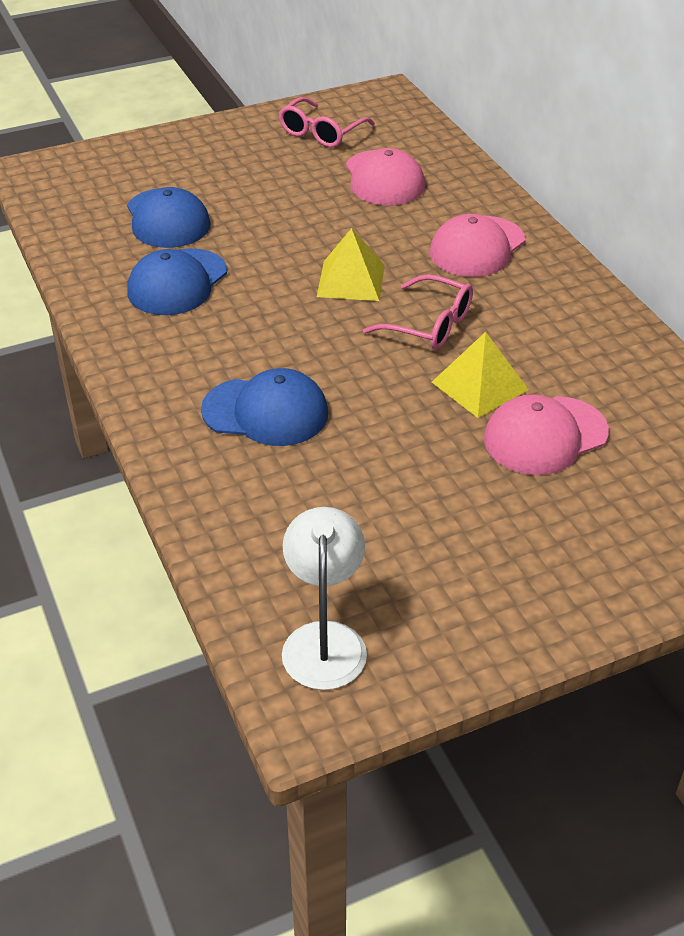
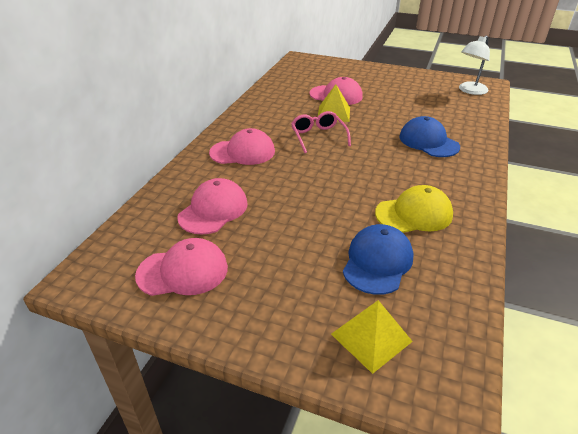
camera: 135 degrees left, 5 degrees down
(177, 283) = (414, 214): blue cap -> yellow cap
(321, 133) = (183, 271): pink glasses -> pink cap
(351, 280) = (322, 168): yellow pyramid -> yellow pyramid (371, 337)

